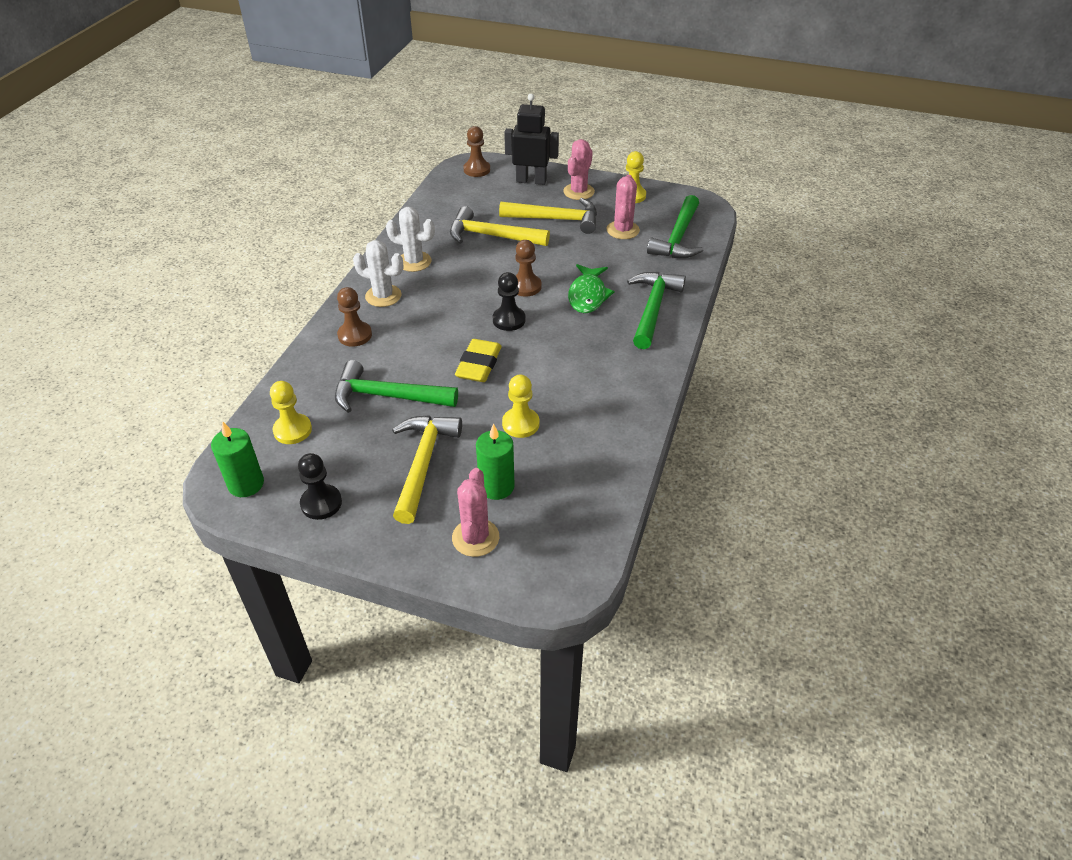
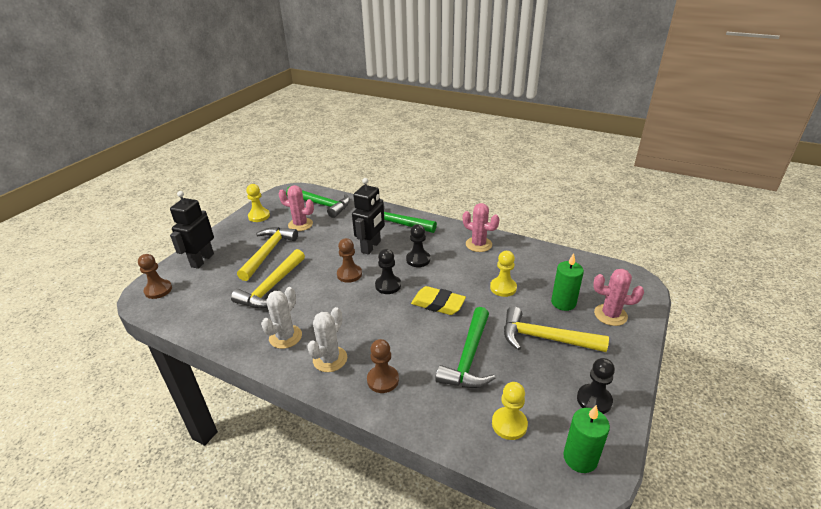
camera: 80 degrees left, 10 degrees down
(569, 339) = (418, 259): none -> black pawn
(578, 192) = (237, 238): pink cactus -> pink cactus (478, 244)
(588, 295) = (371, 247): green fish -> black robot

